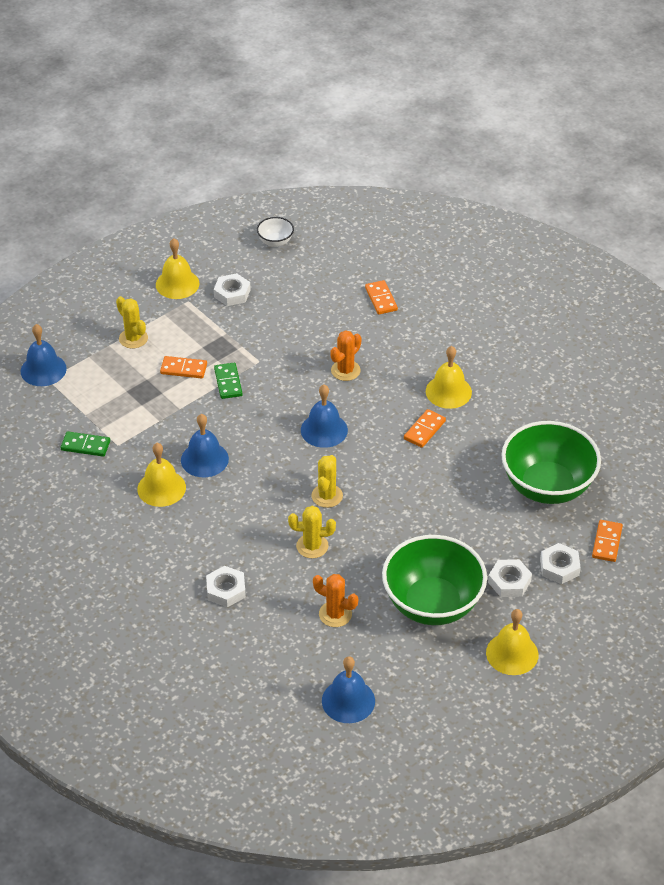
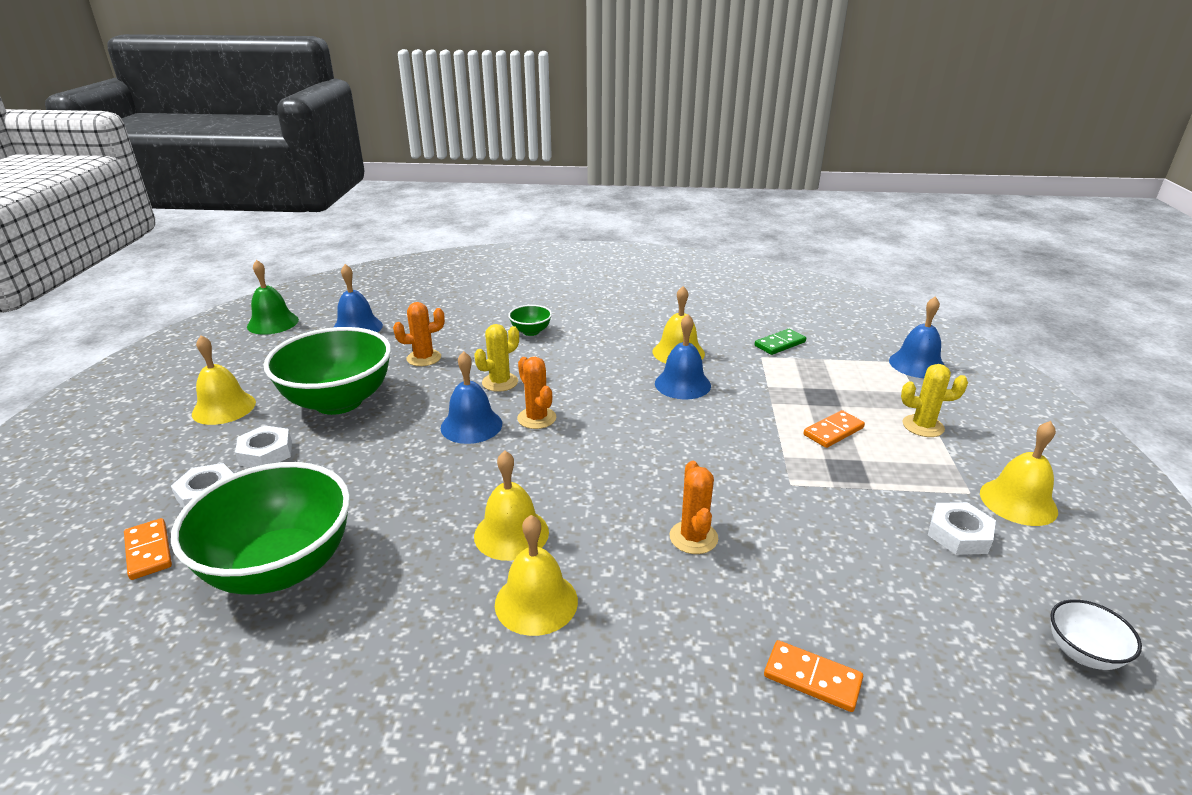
camera: 135 degrees right, 15 degrees down
(226, 590) = (531, 331): white nut -> green bowl
(228, 382) = (777, 446): green domino -> none
(324, 430) = (621, 465): blue bell -> blue bell (471, 425)
(327, 496) = (536, 418): yellow cactus -> orange cactus
(410, 765) = (273, 323): none -> green bell
(424, 430) = (511, 533): orange domino -> yellow bell

